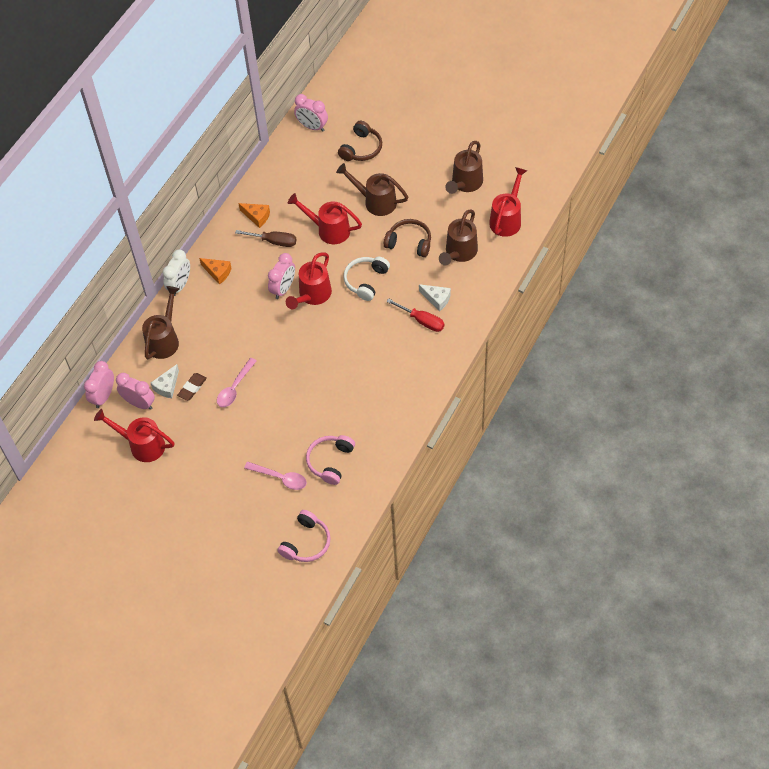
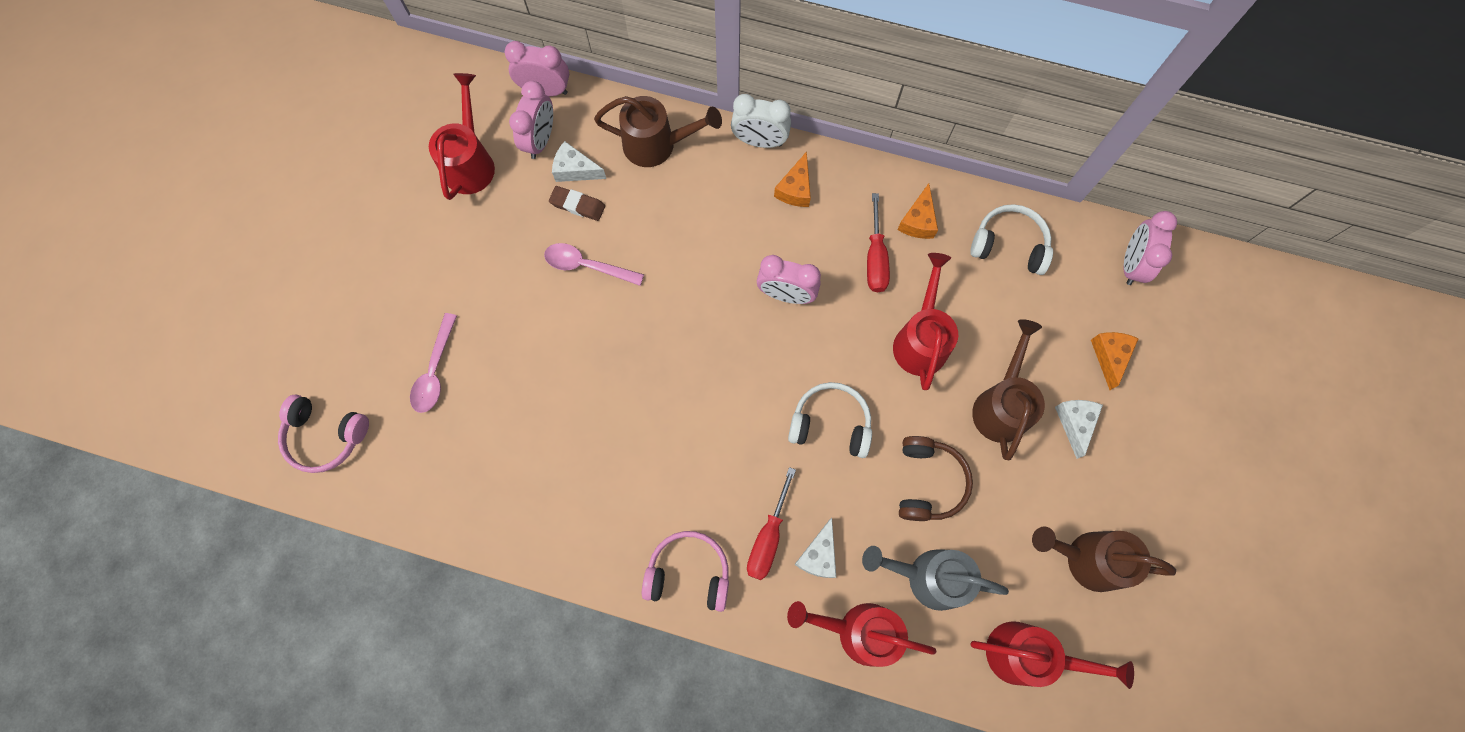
camera: 75 degrees right, 15 degrees up
(273, 241) = (875, 258): brown screwdriver -> red screwdriver
(284, 178) = (1009, 245): none -> white headphones
(312, 295) = (782, 343): red watering can -> red watering can (859, 631)
(330, 461) = (472, 441): pink headphones -> pink headphones (688, 573)
(361, 148) = (1109, 356): brown headphones -> orange cheese
(394, 172) = (1075, 423): none -> white cheese
(459, 253) = (928, 577): brown watering can -> grey watering can

